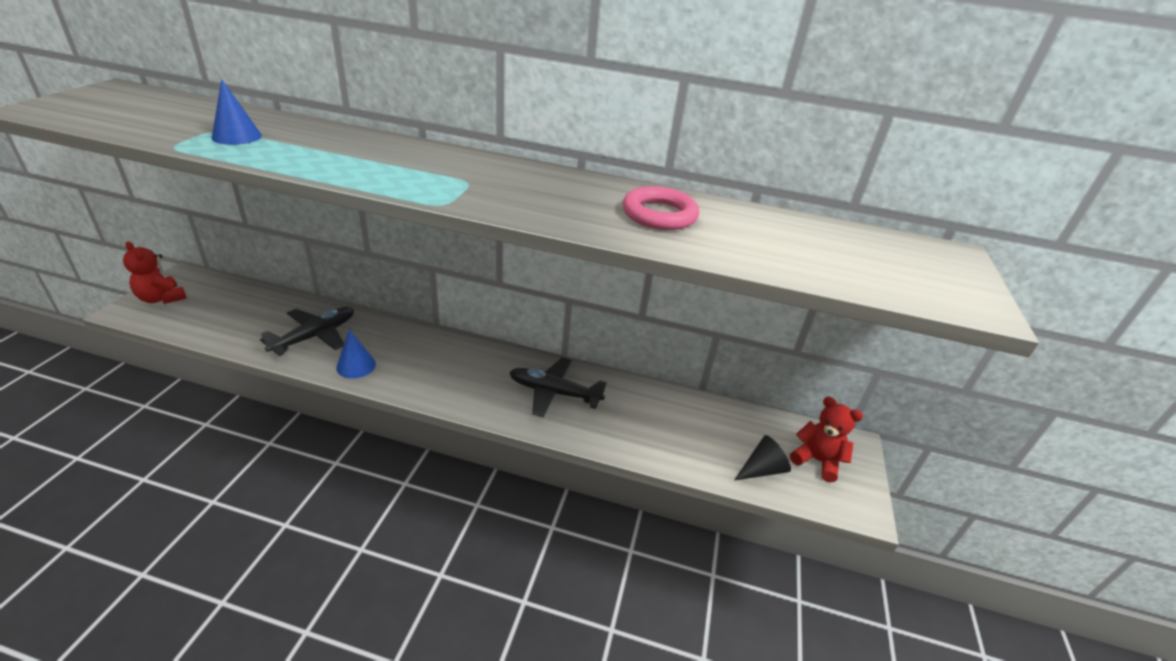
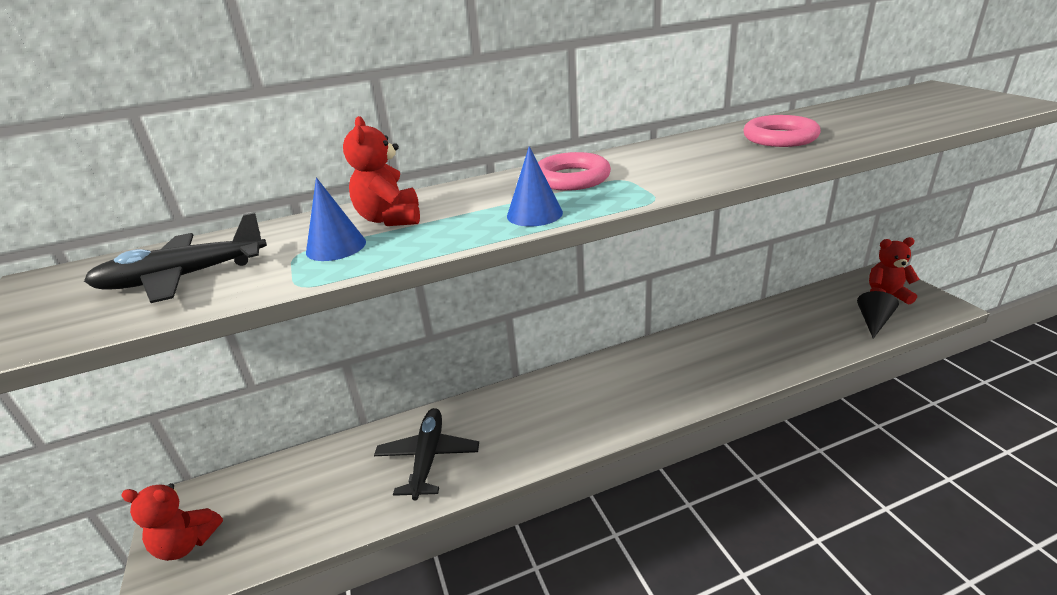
camera: 30 degrees left, 5 degrees down
(297, 136) = (390, 219): none -> red teddy bear
(356, 366) = (510, 453): blue cone -> blue cone (534, 214)
(445, 165) = (571, 178): none -> pink ring
(554, 393) = (687, 363): black plane -> black plane (184, 277)

